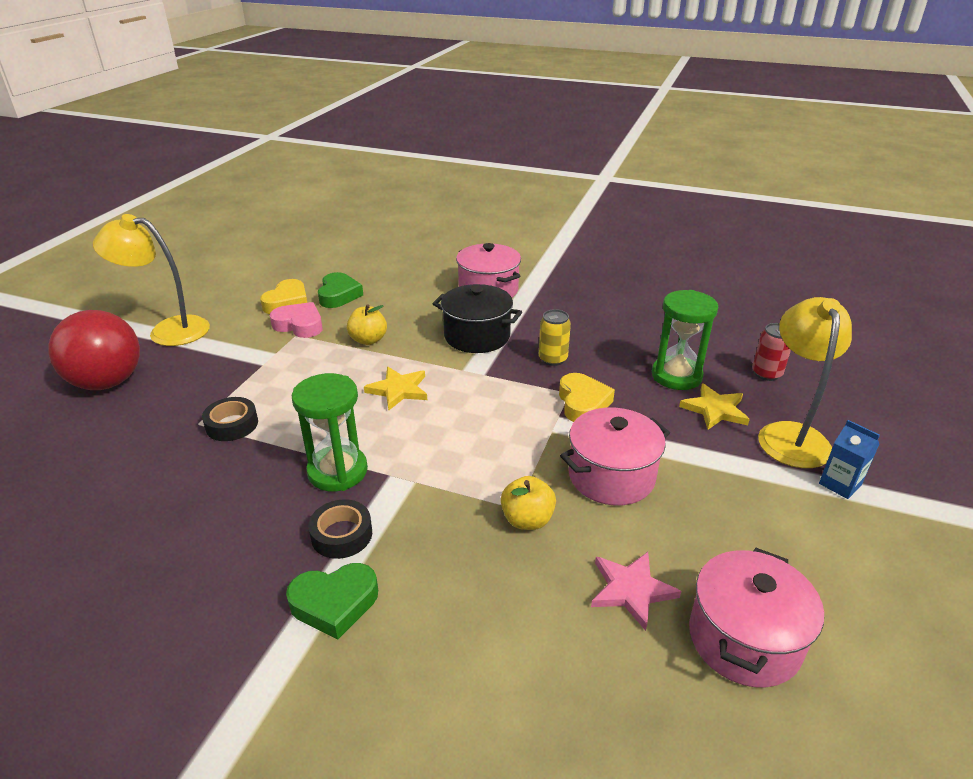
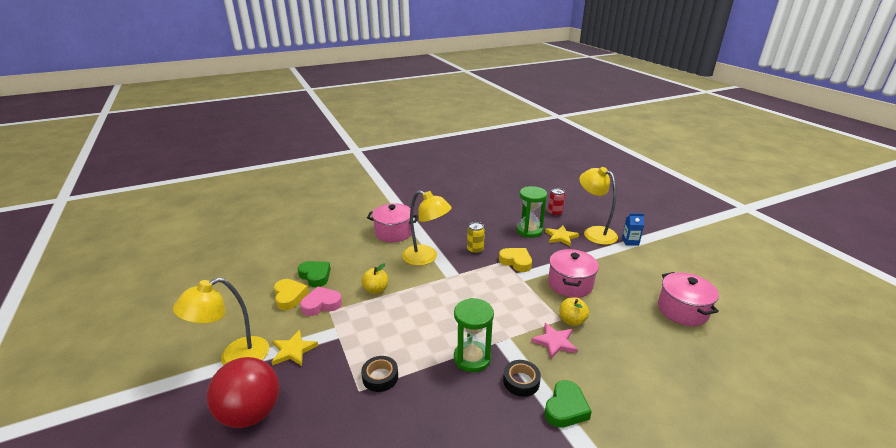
camera: 45 degrees left, 5 degrees down
(398, 390) = (434, 304): yellow star -> yellow star (293, 350)
(477, 336) = (426, 258): black pot -> yellow lamp
(631, 590) = (637, 320): pink star -> pink star (554, 342)

